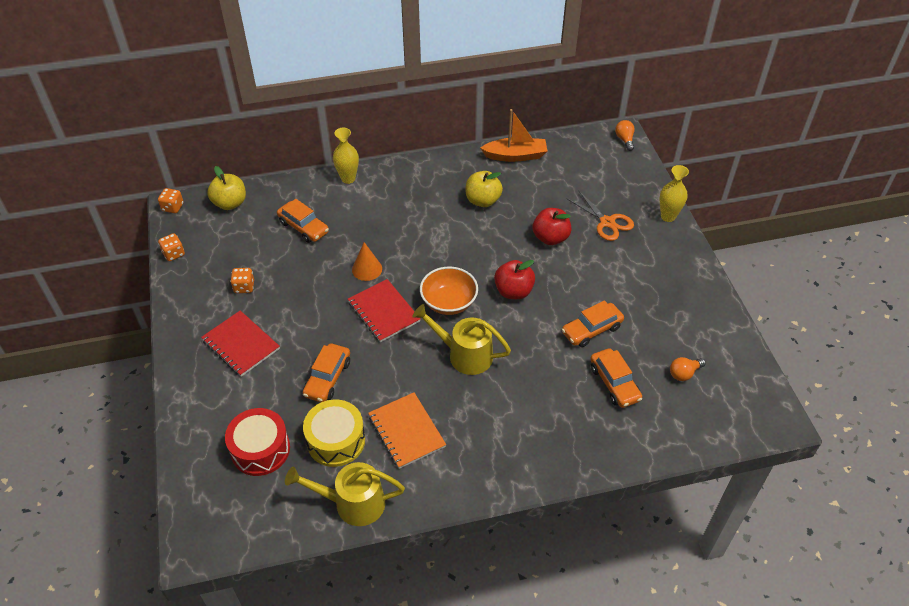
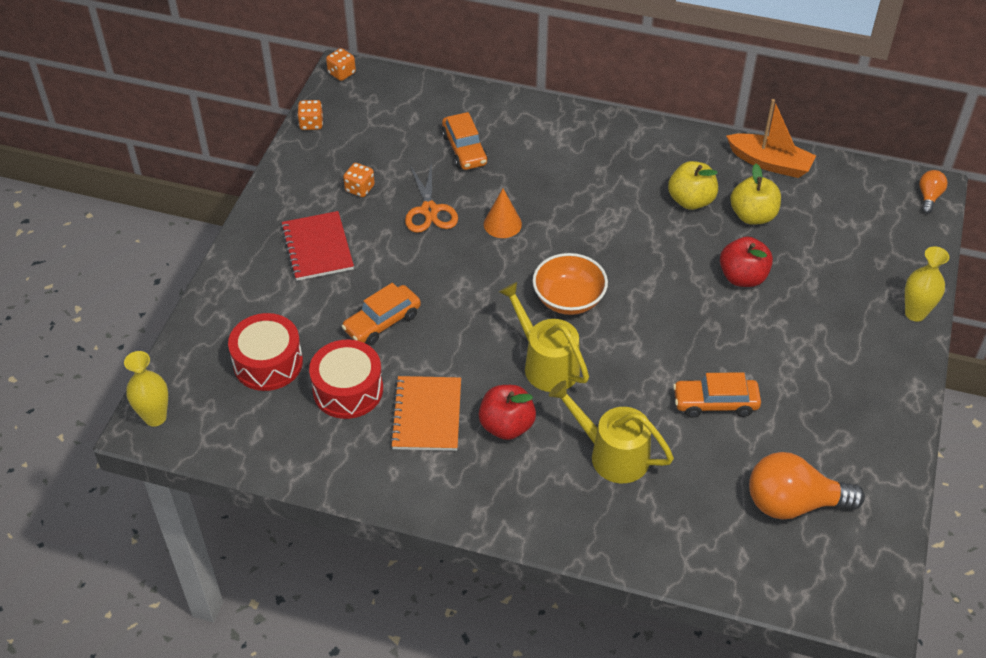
camera: 30 degrees right, 0 degrees up
(230, 203) = (403, 92): yellow apple -> yellow apple (753, 216)
(336, 441) = (348, 390): yellow drum -> red drum
(348, 178) = (550, 114): yellow vase -> yellow vase (155, 417)
(352, 503) = (322, 460): yellow watering can -> yellow watering can (611, 454)
(384, 312) = (489, 278): red notebook -> none
(513, 291) = (653, 319): red apple -> red apple (506, 426)
(607, 222) = (829, 288): orange scissors -> orange scissors (429, 210)
(614, 383) = (698, 474): orange car -> none
(684, 373) = (793, 503): orange light bulb -> orange light bulb, size x2.05

